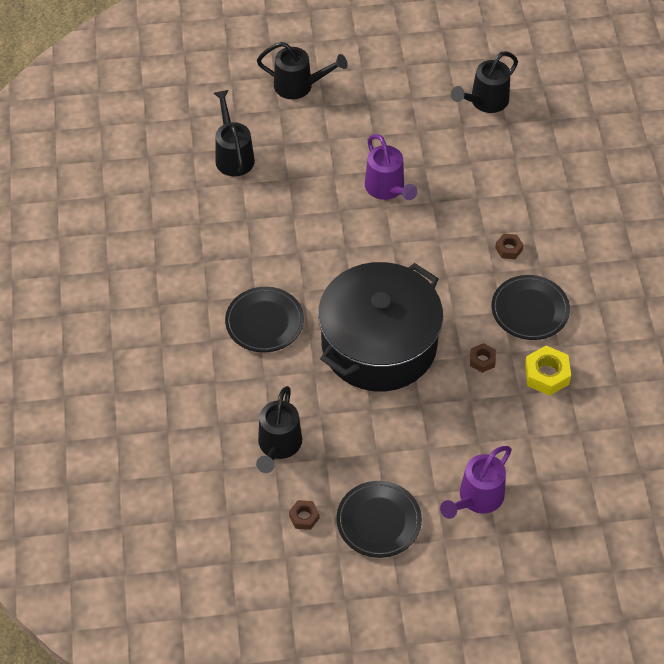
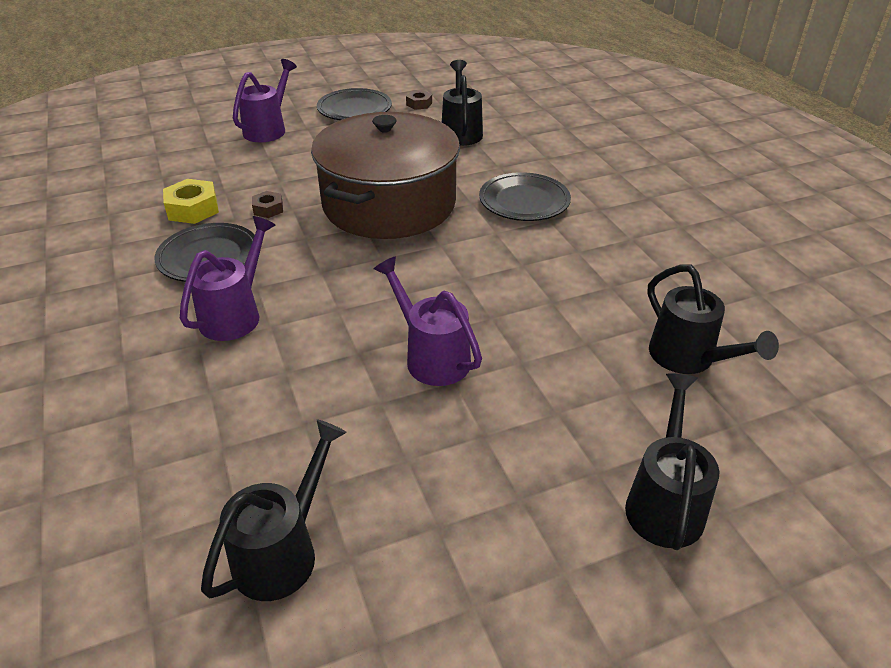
camera: 165 degrees right, 15 degrees down
(299, 86) = (664, 502): black watering can -> black watering can turned 105 degrees clockwise
(379, 344) = (389, 204): black pot -> brown pot
(508, 249) = (235, 314): brown nut -> purple watering can

